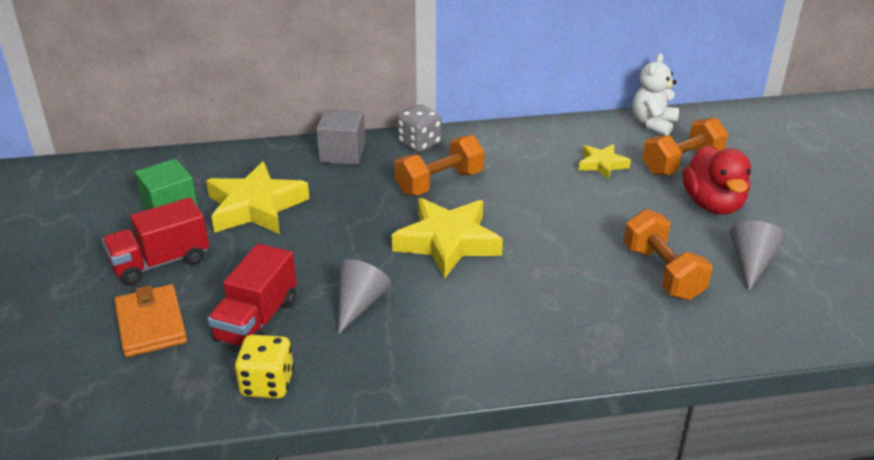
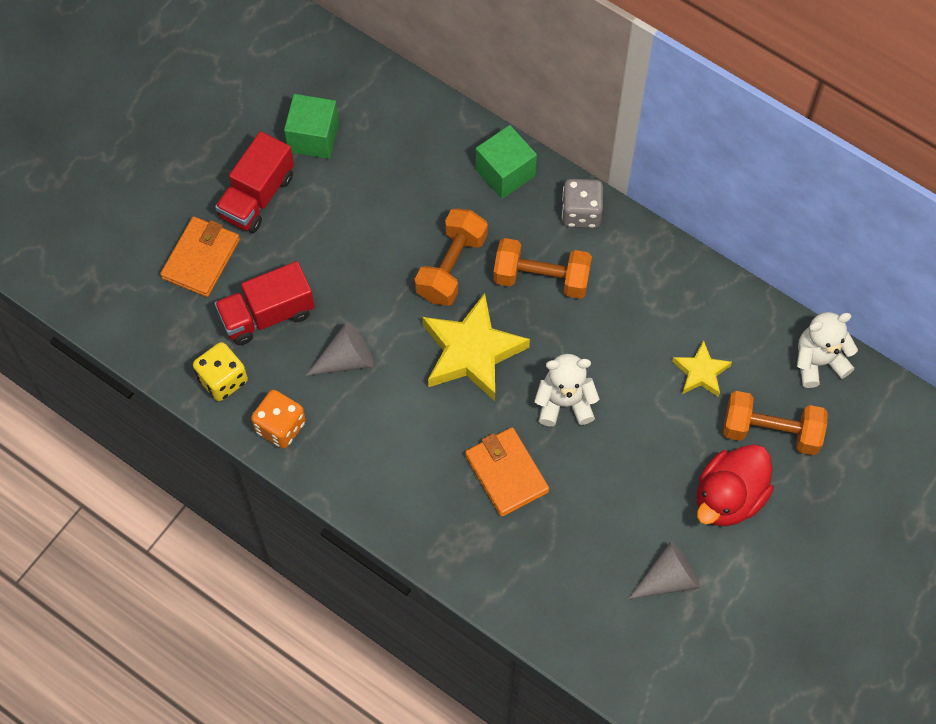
camera: 45 degrees right, 30 degrees up
(160, 262) = (257, 196): red truck -> red truck turned 75 degrees counterclockwise
(256, 207) = (375, 187): yellow star -> none
(342, 153) = (505, 172): grey cube -> green cube
(360, 378) = (280, 427): none -> orange dice
(547, 227) = (564, 403): none -> white teddy bear
(569, 285) = (506, 473): none -> orange wallet
(662, 273) = (589, 525): orange dumbbell -> orange dumbbell (451, 267)

